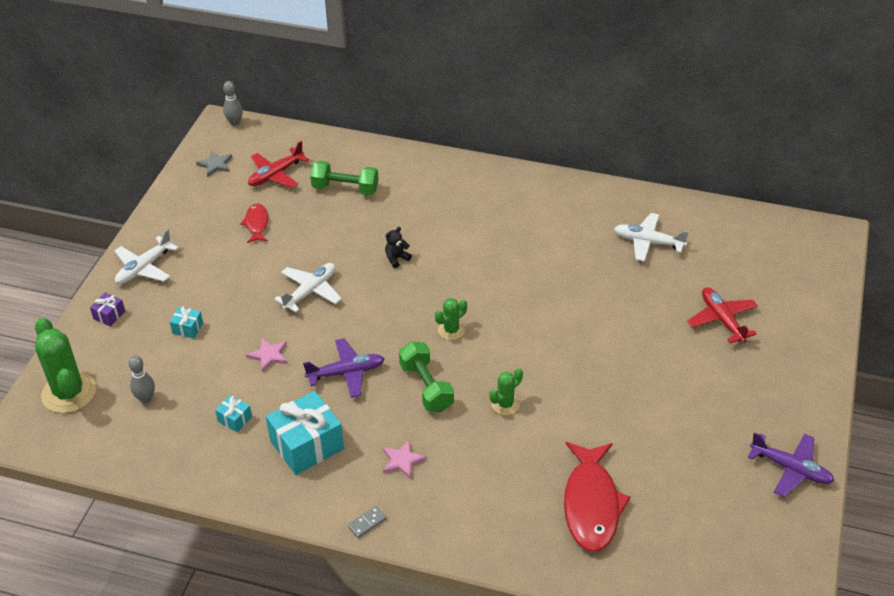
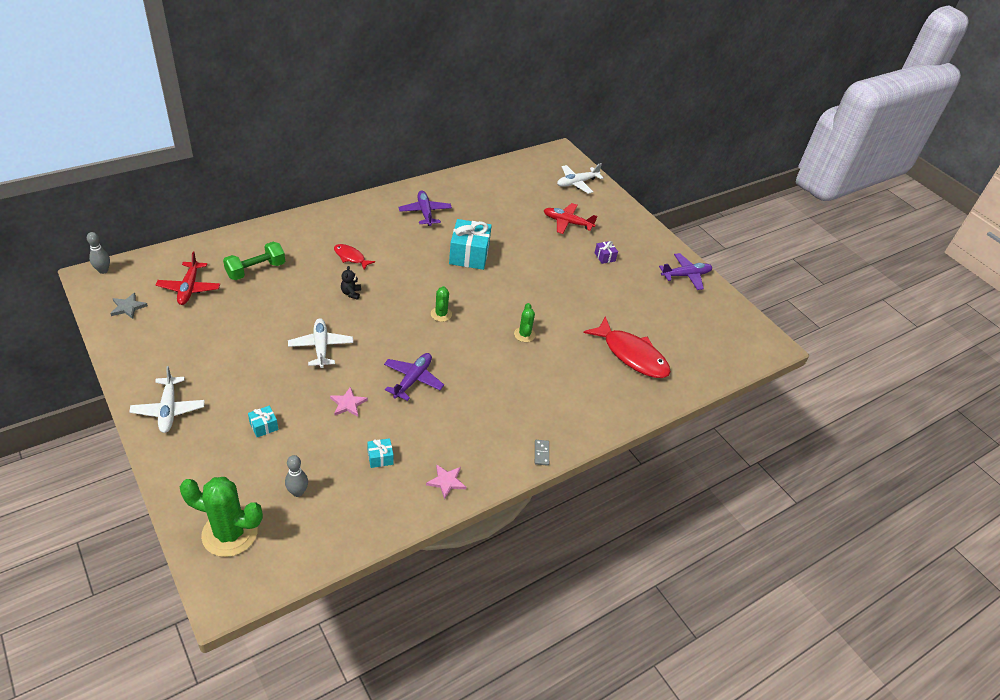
camera: 55 degrees left, 0 degrees up
(109, 315) = (186, 459): purple gift -> purple gift (604, 257)
(257, 224) = (220, 328): red fish -> red fish (351, 257)
(307, 445) = (447, 438): turquoise gift -> turquoise gift (469, 255)
(402, 461) = (513, 405): pink star -> pink star (446, 481)
(426, 387) = (470, 355): green dumbbell -> none
(572, 219) = (425, 212): none -> purple plane
(648, 242) = (481, 203): white plane -> white plane (577, 183)

